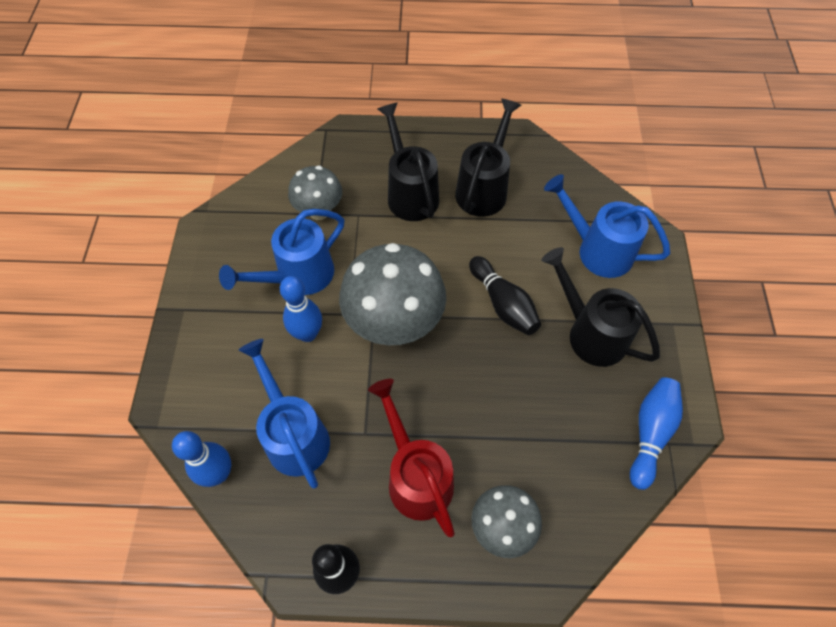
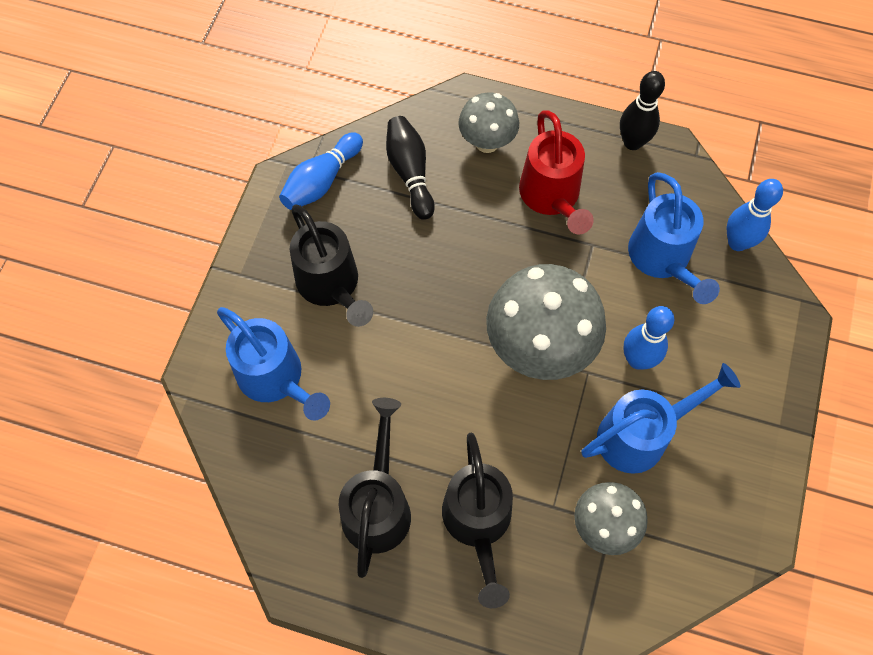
camera: 165 degrees left, 5 degrees up
(484, 188) = (378, 505): black watering can -> black watering can turned 150 degrees clockwise
(503, 304) = (412, 341): black bowling pin -> black bowling pin (410, 173)

